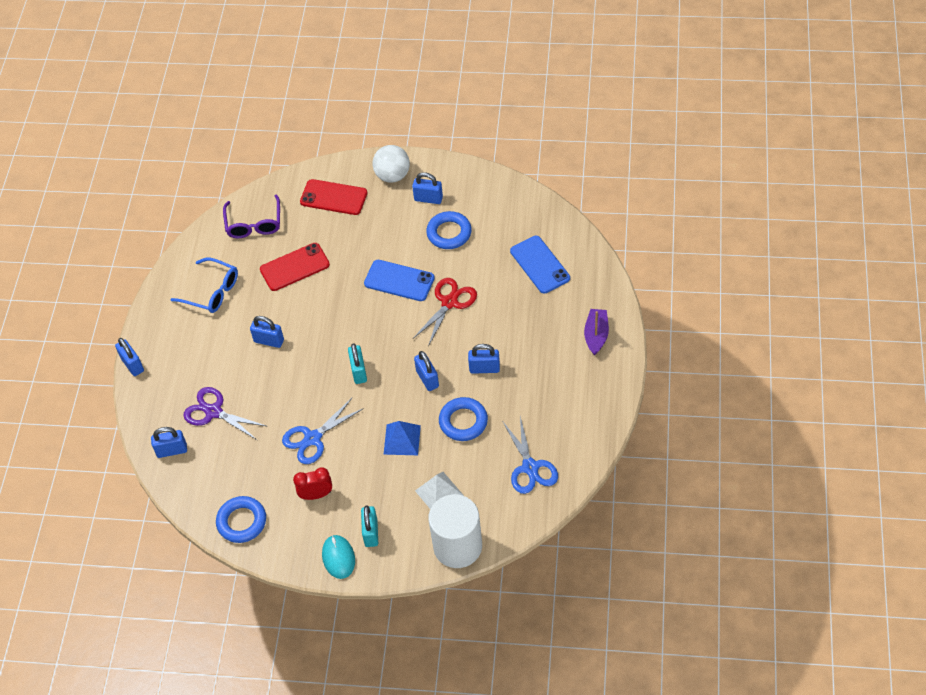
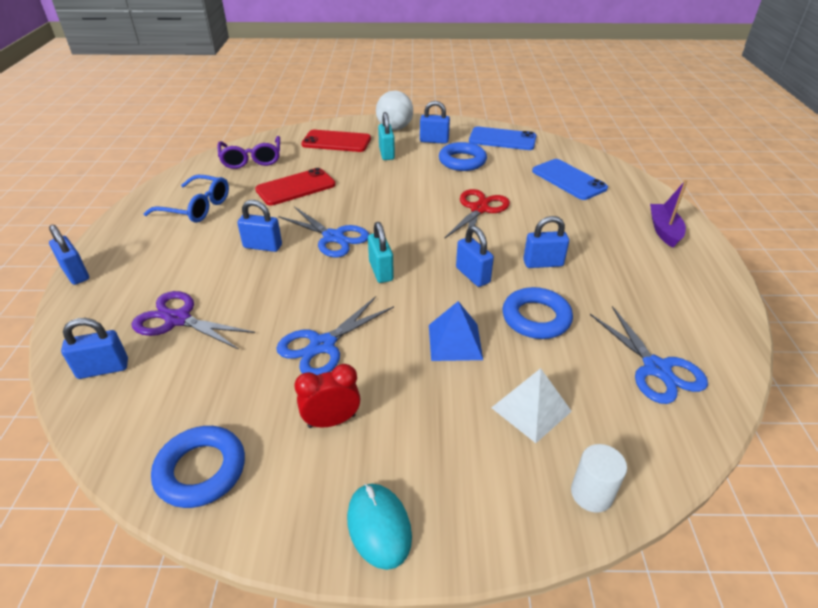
camera: 10 degrees left, 15 degrees down
(324, 332) = (333, 237): none -> blue scissors
(371, 533) = (432, 478): turquoise padlock -> turquoise padlock (386, 154)
(399, 281) = (416, 194): blue phone -> blue phone (502, 139)
(457, 546) = (591, 493): white cylinder -> white cylinder, size x0.47

